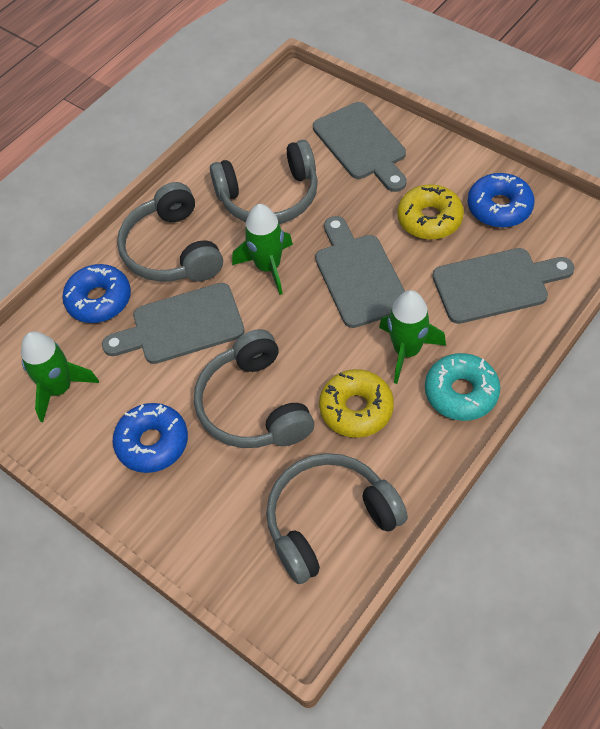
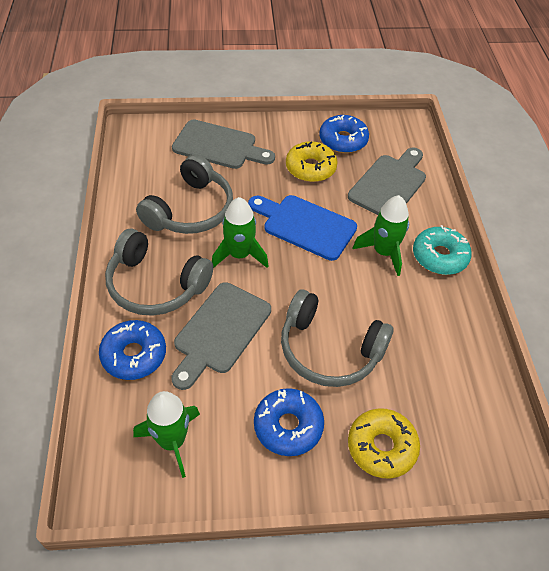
camera: 50 degrees left, 5 degrees down
(329, 521) = (456, 387): grey headphones -> none
(356, 409) = (394, 306): yellow donut -> yellow donut (381, 447)
(359, 276) = (305, 225): grey cutting board -> blue cutting board

